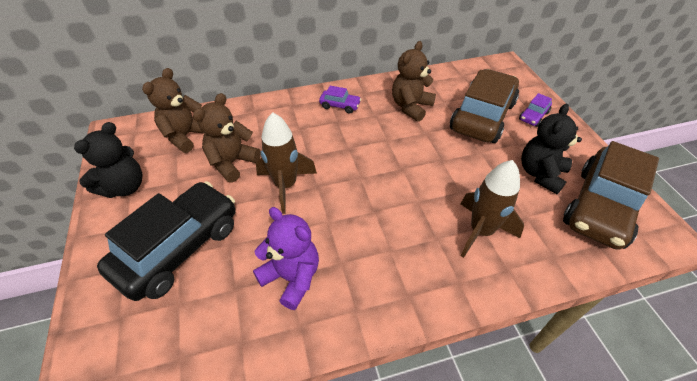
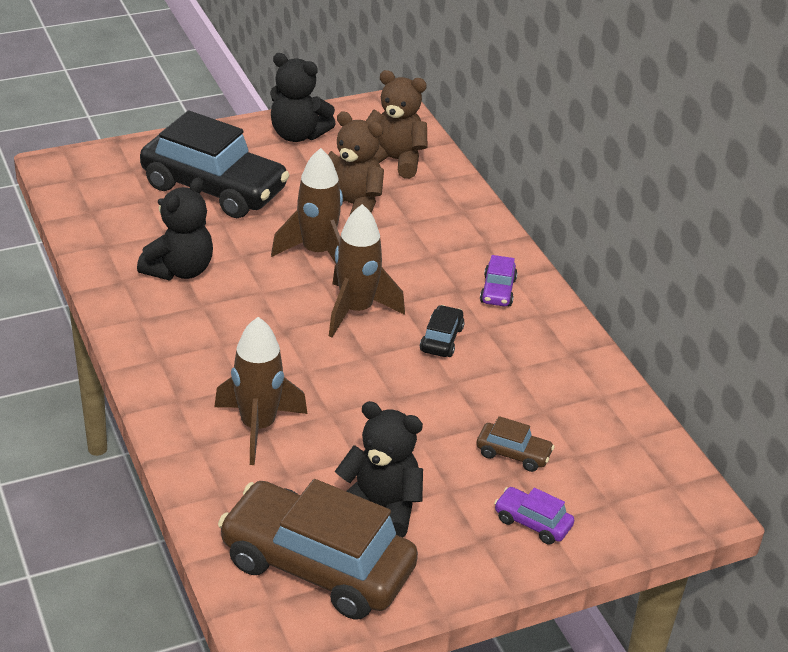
camera: 80 degrees right, 10 degrees down
(291, 278) = (179, 270): purple teddy bear -> black teddy bear
(354, 170) = (356, 311): none -> brown rocket
(385, 133) = (441, 339): none -> black car
(411, 107) = (516, 368): brown teddy bear -> none
(482, 116) = (513, 454): brown car -> brown car, size x0.42

